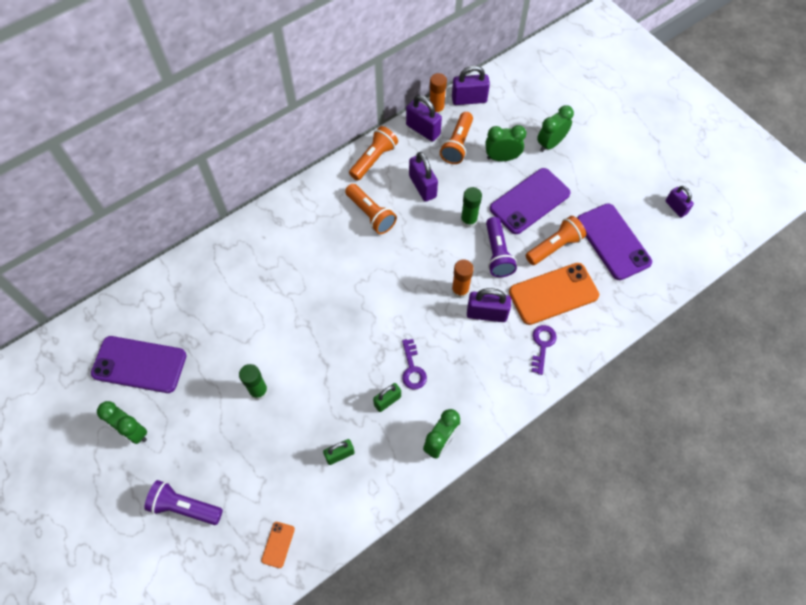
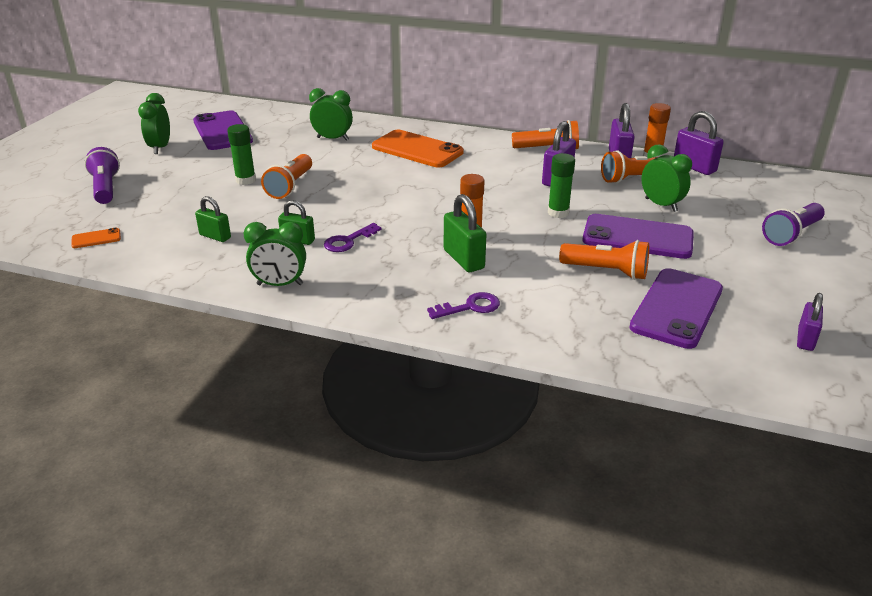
camera: 55 degrees right, 30 degrees down
(370, 214) = (488, 166): orange flashlight -> orange flashlight (290, 186)
(486, 314) = (463, 259): purple padlock -> green padlock
(497, 253) = (544, 241): purple flashlight -> purple flashlight (791, 234)
(550, 144) = (729, 225): green clock -> green clock (333, 139)
(553, 294) = (546, 291): orange phone -> orange phone (417, 149)

